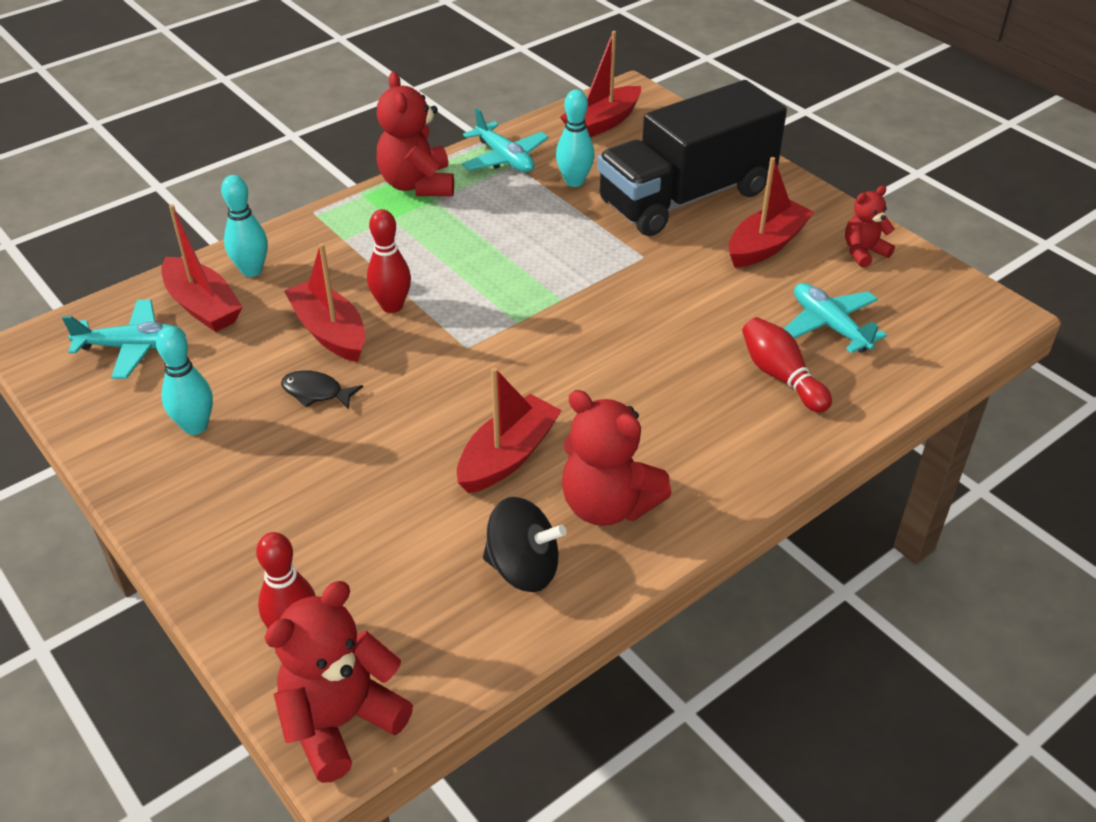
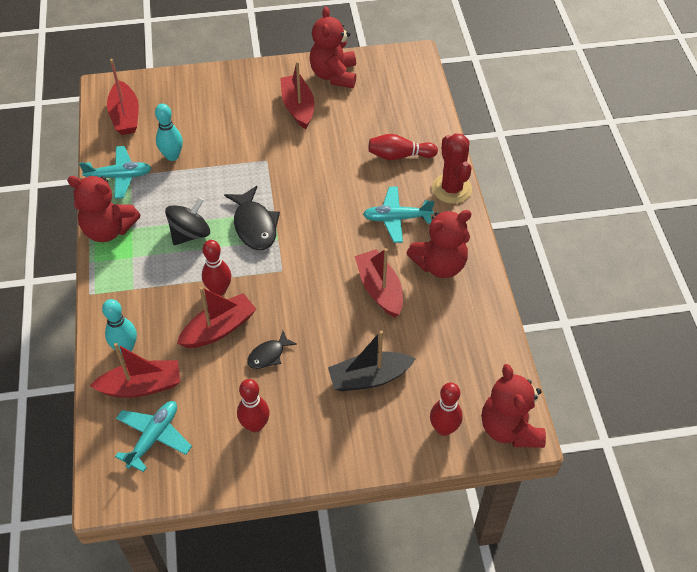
camera: 60 degrees left, 10 degrees up
(195, 426) = (255, 425): turquoise bowling pin -> red bowling pin
(330, 332) = (219, 329): red boat -> red boat turned 150 degrees clockwise
(339, 508) = (369, 378): none -> black boat
(522, 292) = (254, 225): none -> black fish
(523, 568) = (459, 316): black spinning top -> black spinning top (190, 234)
(686, 197) = (230, 117): black truck -> none
(773, 460) = (451, 189): none -> red cactus
(829, 326) = (377, 118): turquoise plane -> turquoise plane (396, 218)
(863, 252) = (334, 75): red teddy bear -> red teddy bear, size x1.73

